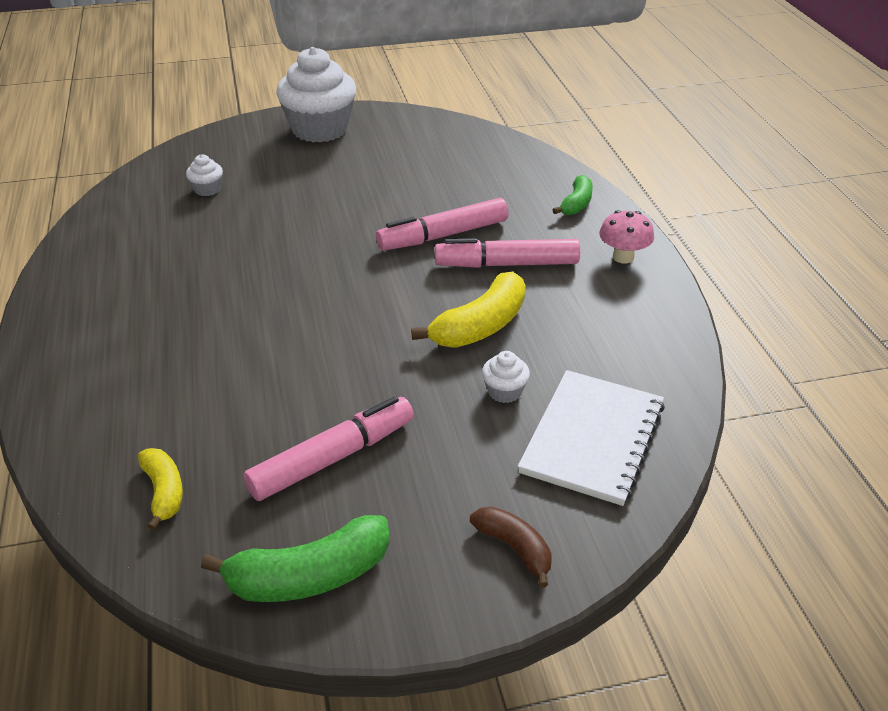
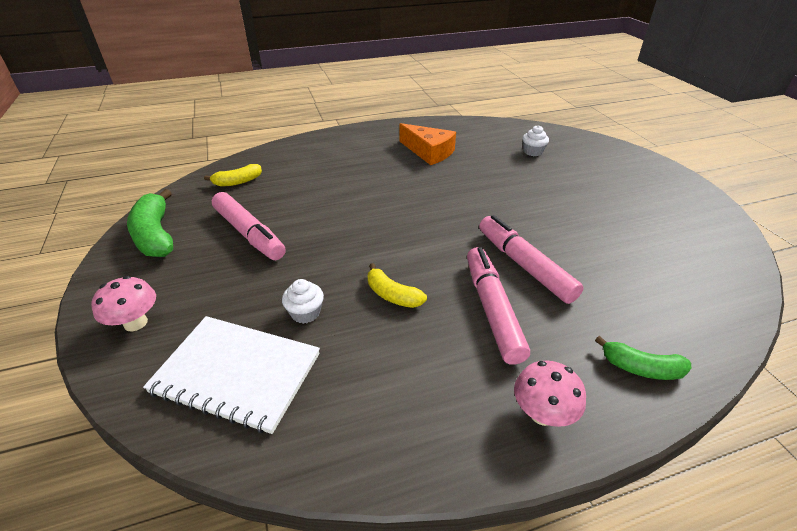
camera: 85 degrees right, 0 degrees up
(162, 274) = (429, 152): none -> orange cheese
(320, 129) = (657, 185): white cupcake -> none
(480, 326) = (392, 295): yellow banana -> yellow banana, size x0.60
(514, 548) = (135, 323): brown banana -> pink mushroom

